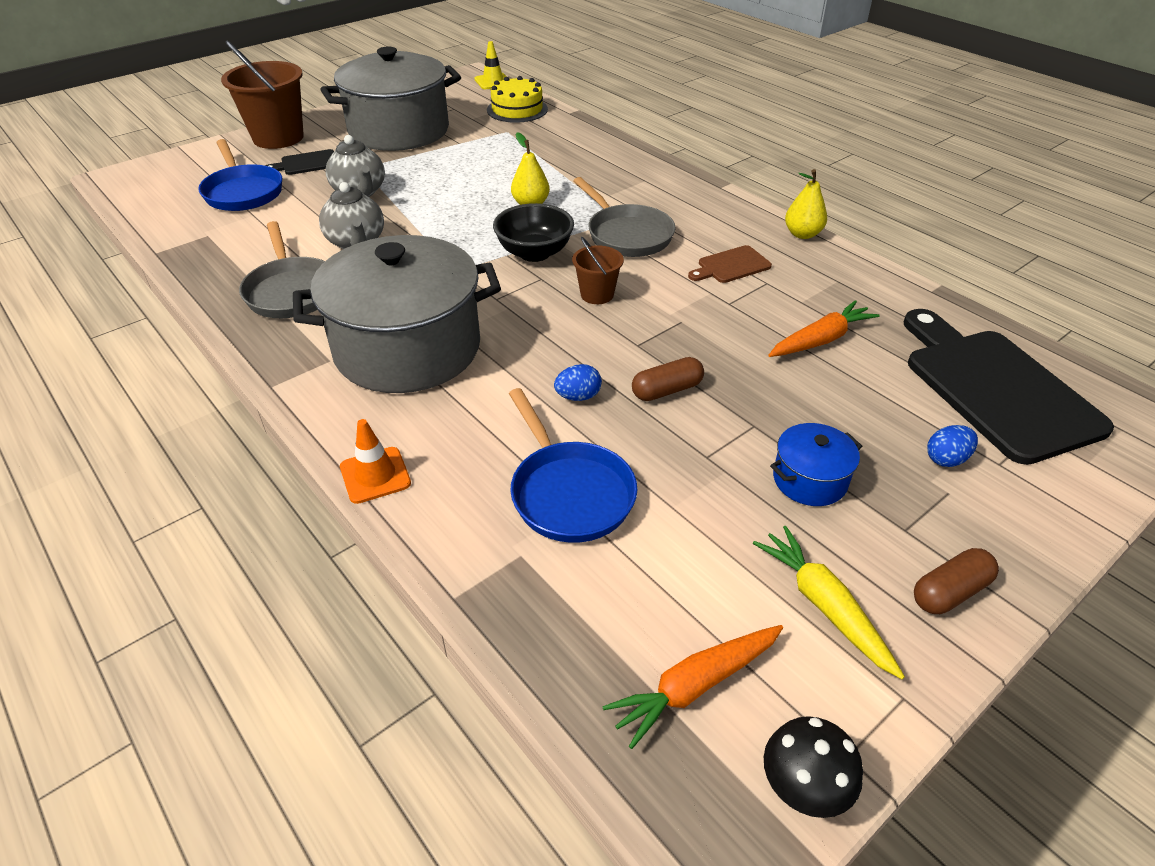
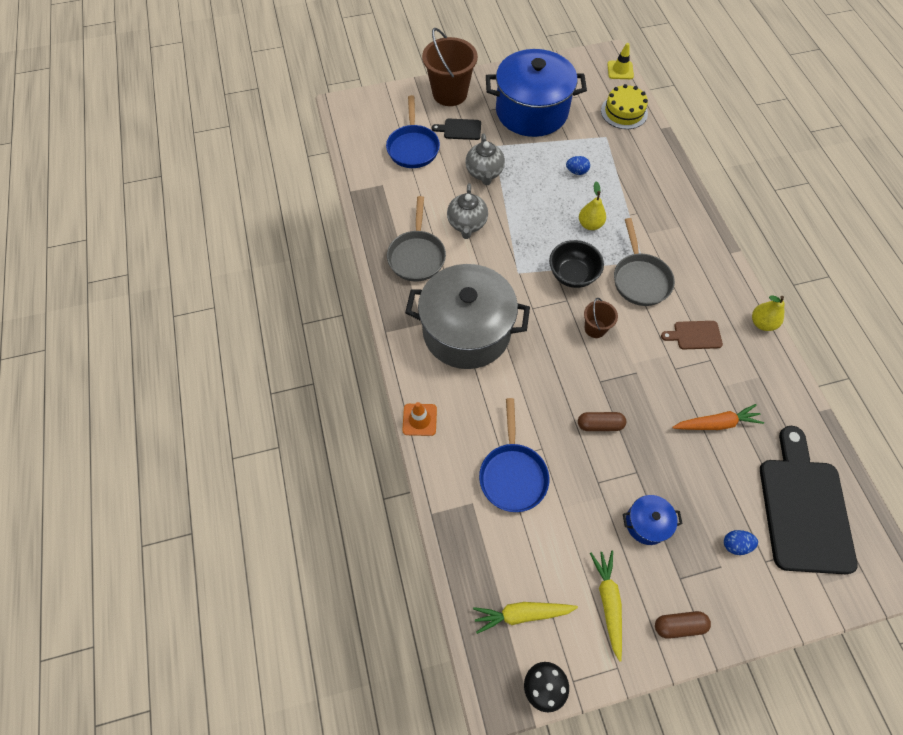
camera: 25 degrees right, 20 degrees up
(399, 131) = (531, 111): grey pot -> blue pot
(578, 396) = (547, 408): blue egg -> blue egg (576, 171)
(695, 686) = (522, 614): orange carrot -> yellow carrot

